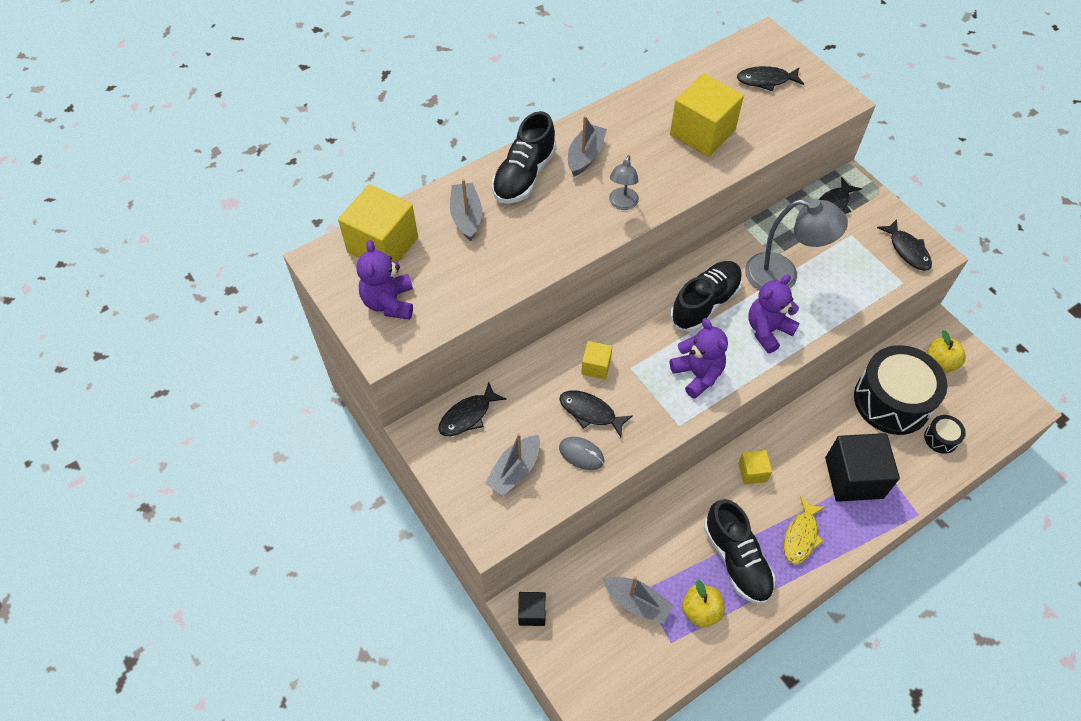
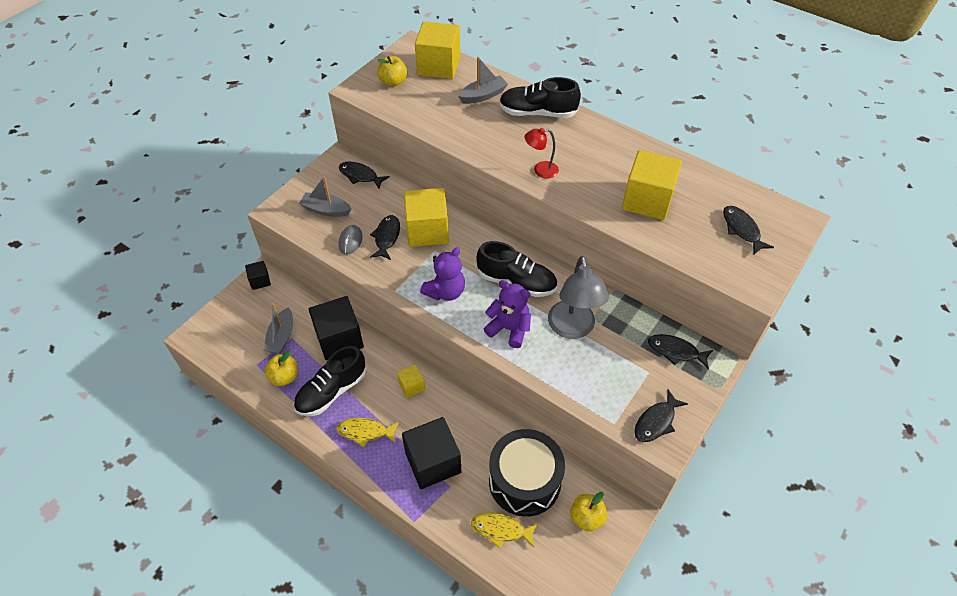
camera: 70 degrees right, 5 degrees down
(389, 302) = (393, 82): purple teddy bear -> yellow apple
(585, 156) = (577, 139): grey boat -> none
(596, 366) = (427, 230): yellow cube -> yellow cube, size x2.01
(622, 204) = (540, 170): grey lamp -> red lamp
(662, 534) = (339, 339): none -> black cube
(941, 438) = (501, 530): black drum -> yellow fish

